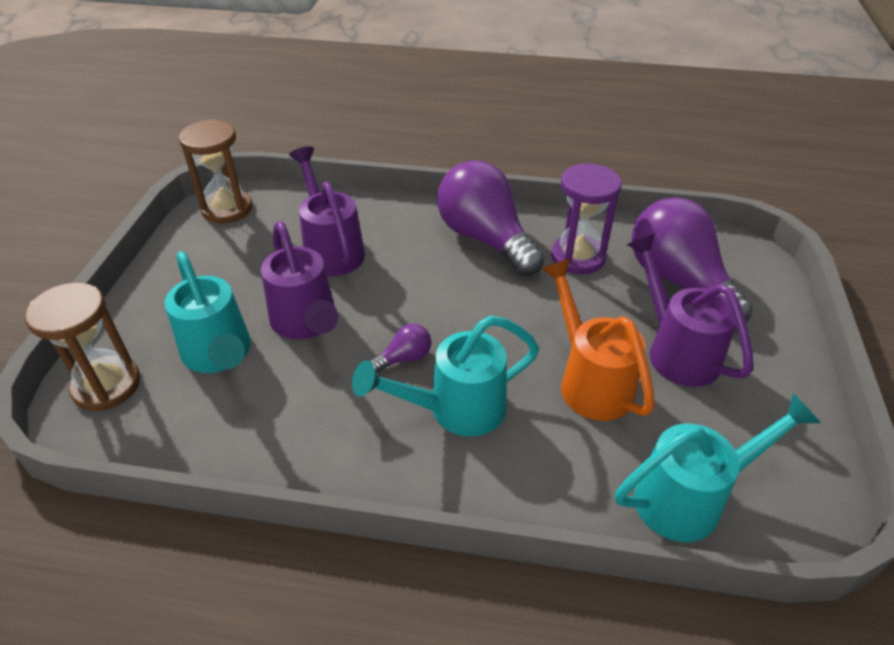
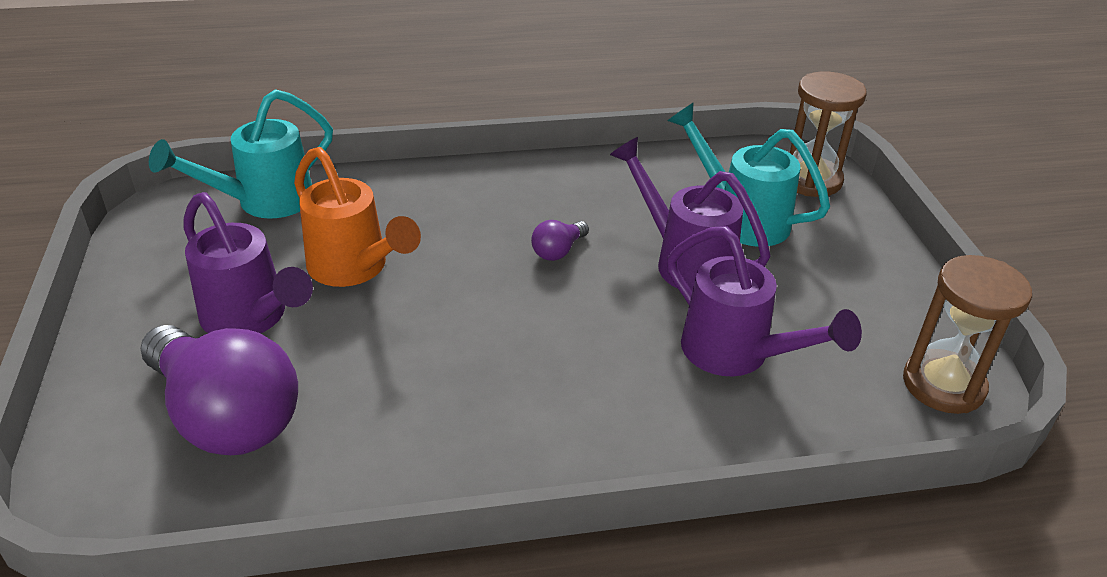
camera: 160 degrees right, 5 degrees down
(454, 410) = (486, 220): turquoise watering can -> none
(485, 239) = (530, 423): purple light bulb -> none
(578, 257) = (380, 424): purple hourglass -> none

